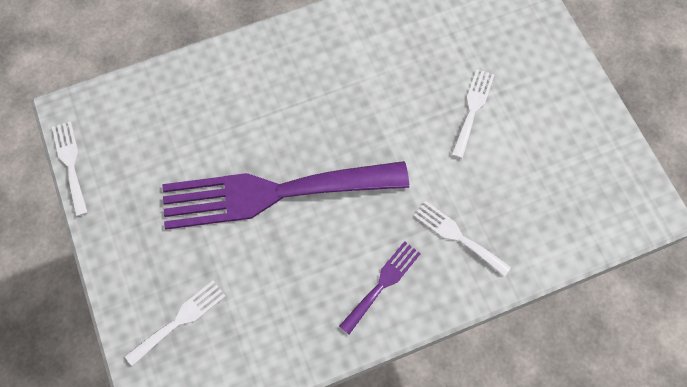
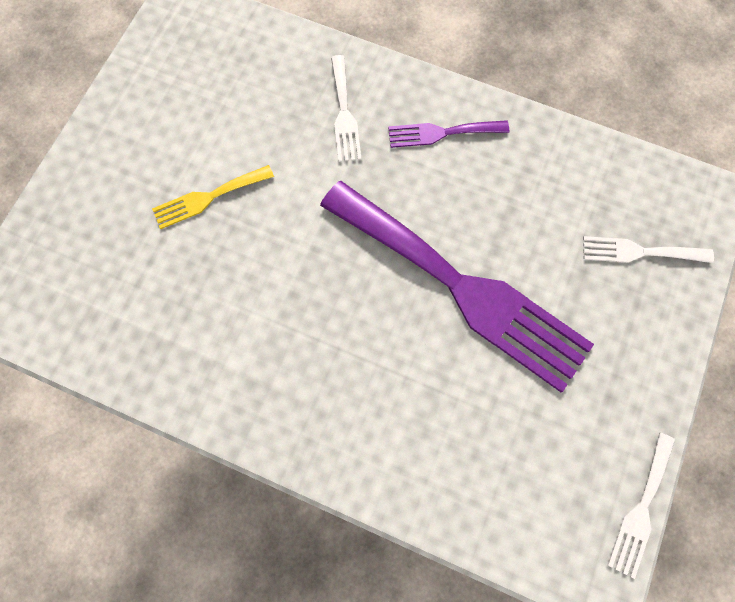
camera: 135 degrees left, 5 degrees up
(472, 109) = (208, 198): white fork -> yellow fork

